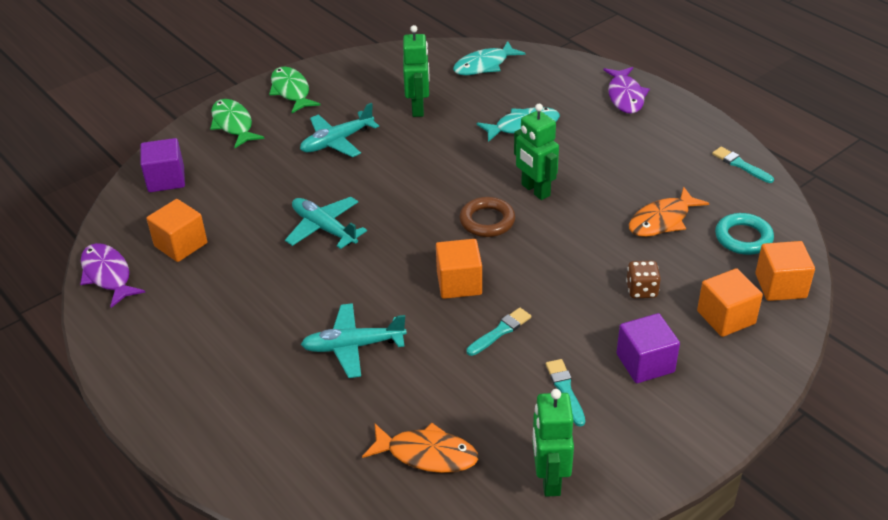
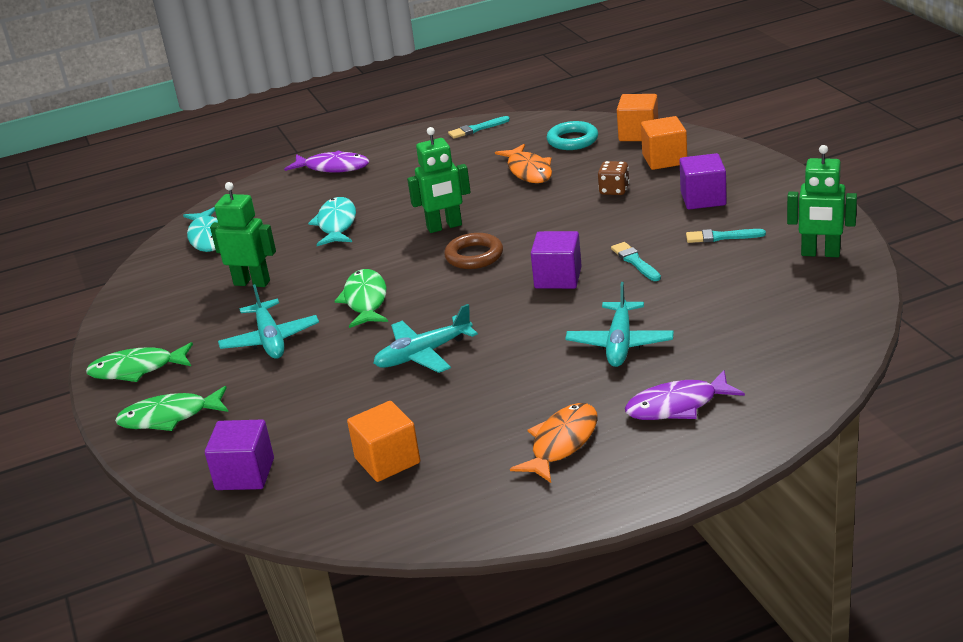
camera: 70 degrees left, 10 degrees down
(108, 275) = (410, 522): purple fish -> purple fish (677, 406)
(401, 175) = (365, 300): none -> green fish
(427, 454) = (777, 310): orange fish -> orange fish (561, 443)
(459, 283) = (558, 278): orange cube -> purple cube

